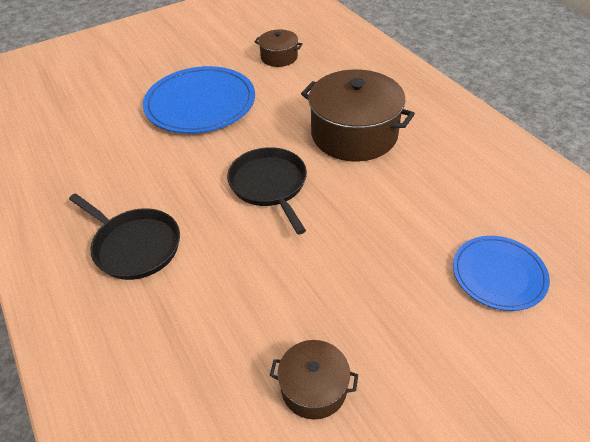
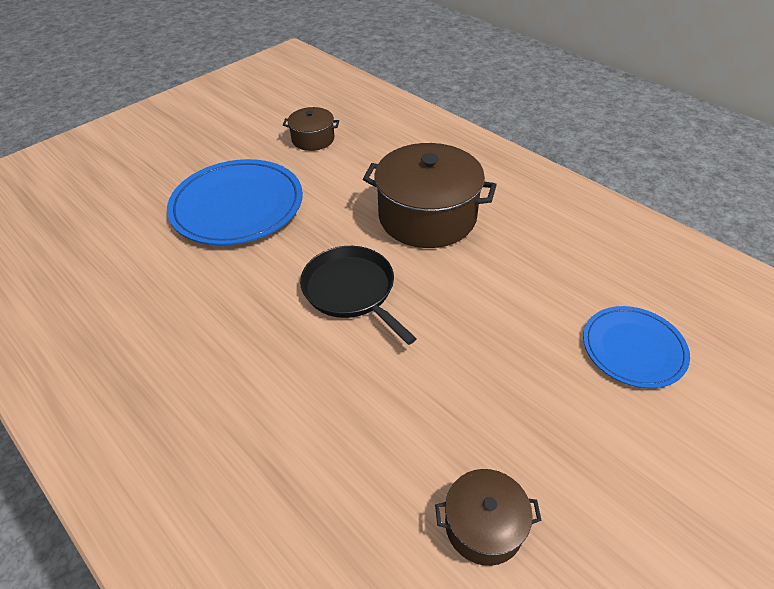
camera: 15 degrees left, 0 degrees up
(134, 246) = (211, 395): black pan -> none

